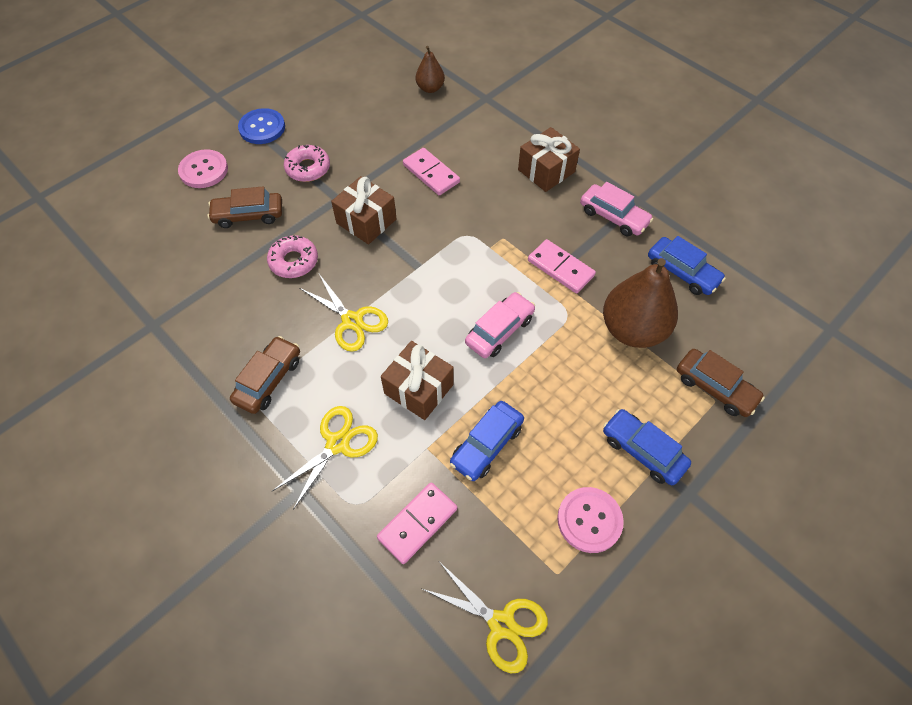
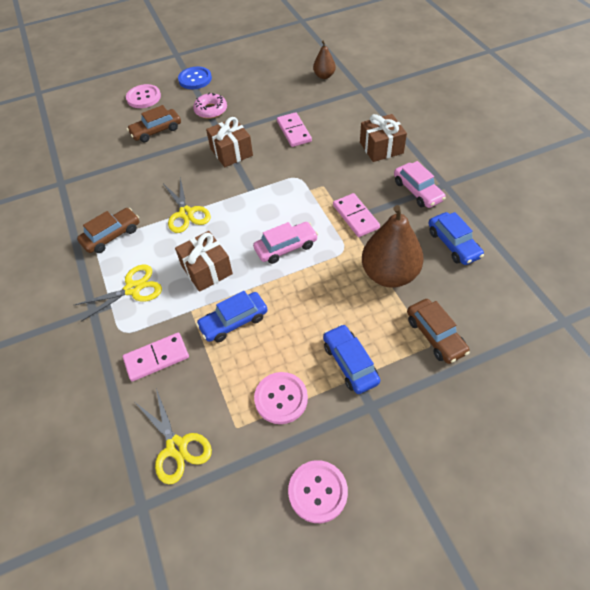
camera: 25 degrees right, 5 degrees down
(248, 215) = (156, 131): brown car -> brown car turned 45 degrees counterclockwise
(294, 261) = (169, 166): pink donut -> none
(682, 612) = (318, 491): none -> pink button

